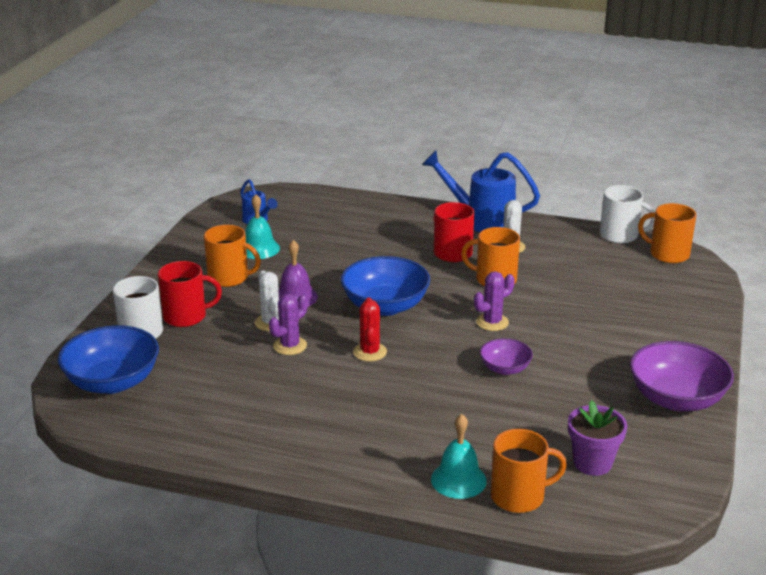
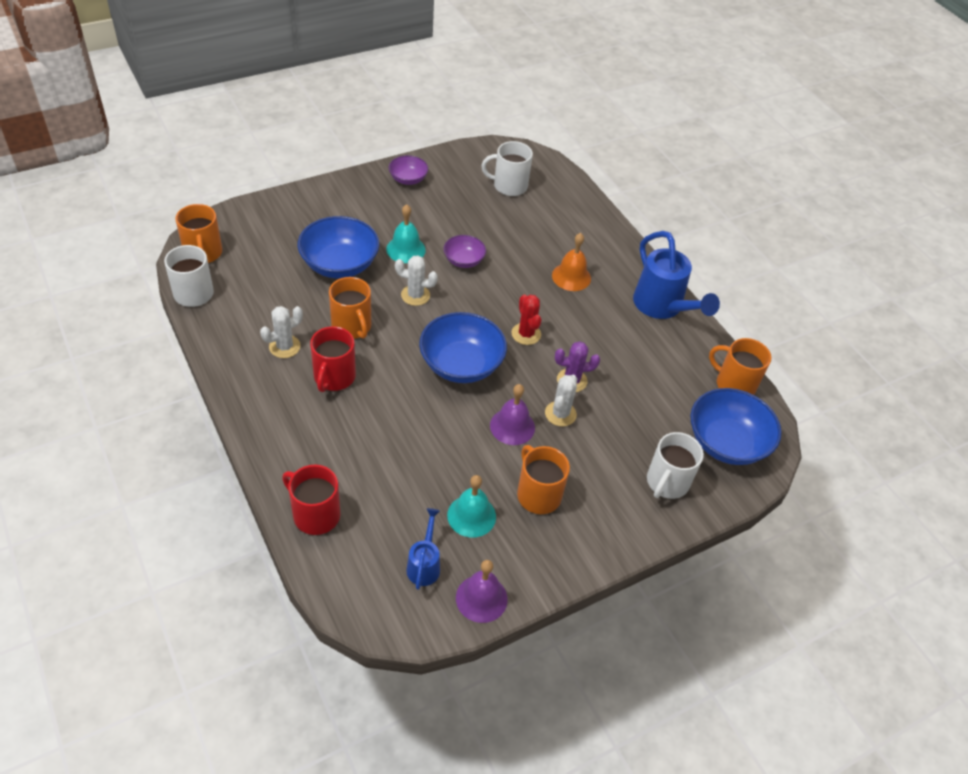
camera: 140 degrees left, 20 degrees up
(186, 316) = (617, 472): red mug -> red mug (315, 514)
(206, 227) = (481, 598): none -> purple bell
(370, 352) = (526, 334): red cactus -> red cactus turned 60 degrees counterclockwise
(399, 419) = (571, 277): none -> orange bell
(458, 480) = (587, 225): turquoise bell -> turquoise bell (406, 249)
(481, 220) = (250, 393): blue watering can -> blue watering can (662, 307)
(492, 322) = (415, 295): purple cactus -> white cactus
(519, 496) = (569, 198): orange mug -> orange mug (734, 384)
(579, 305) = (339, 264): none -> blue bowl
(592, 463) = (509, 186): purple flower pot -> white mug
(676, 399) = (408, 179): purple bowl -> purple bowl, size x0.55

